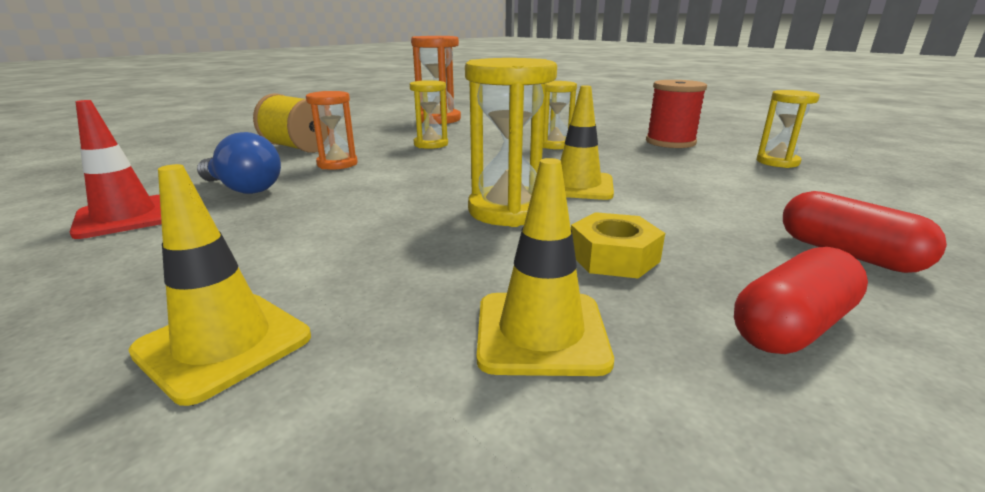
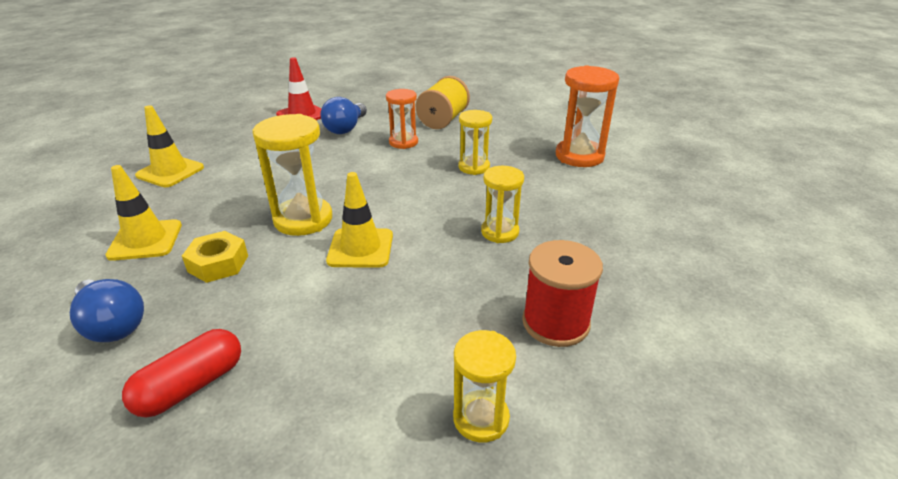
camera: 80 degrees right, 10 degrees up
(791, 326) = (112, 324): red capsule -> blue light bulb

